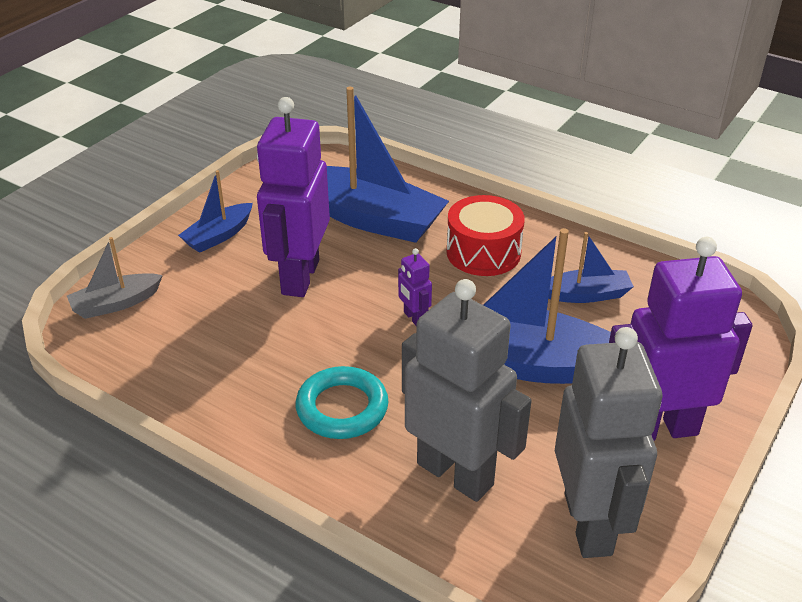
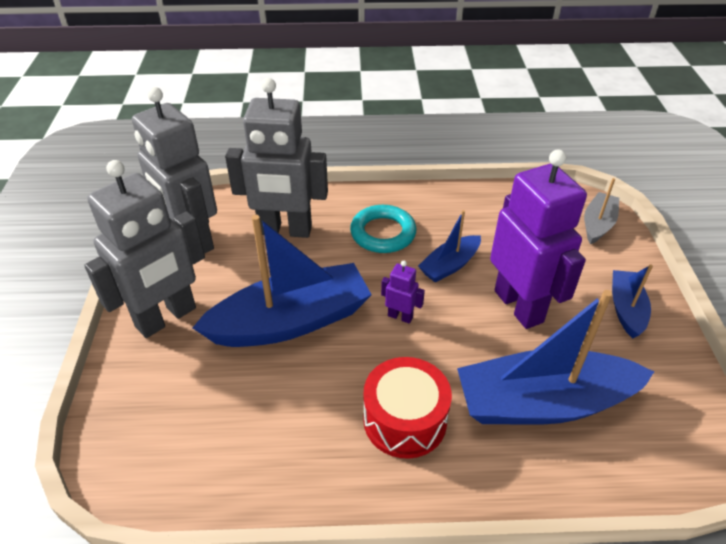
camera: 145 degrees right, 5 degrees up
(586, 295) = (277, 419): blue boat -> blue boat (450, 265)
(658, 429) = (166, 318): purple robot -> grey robot

